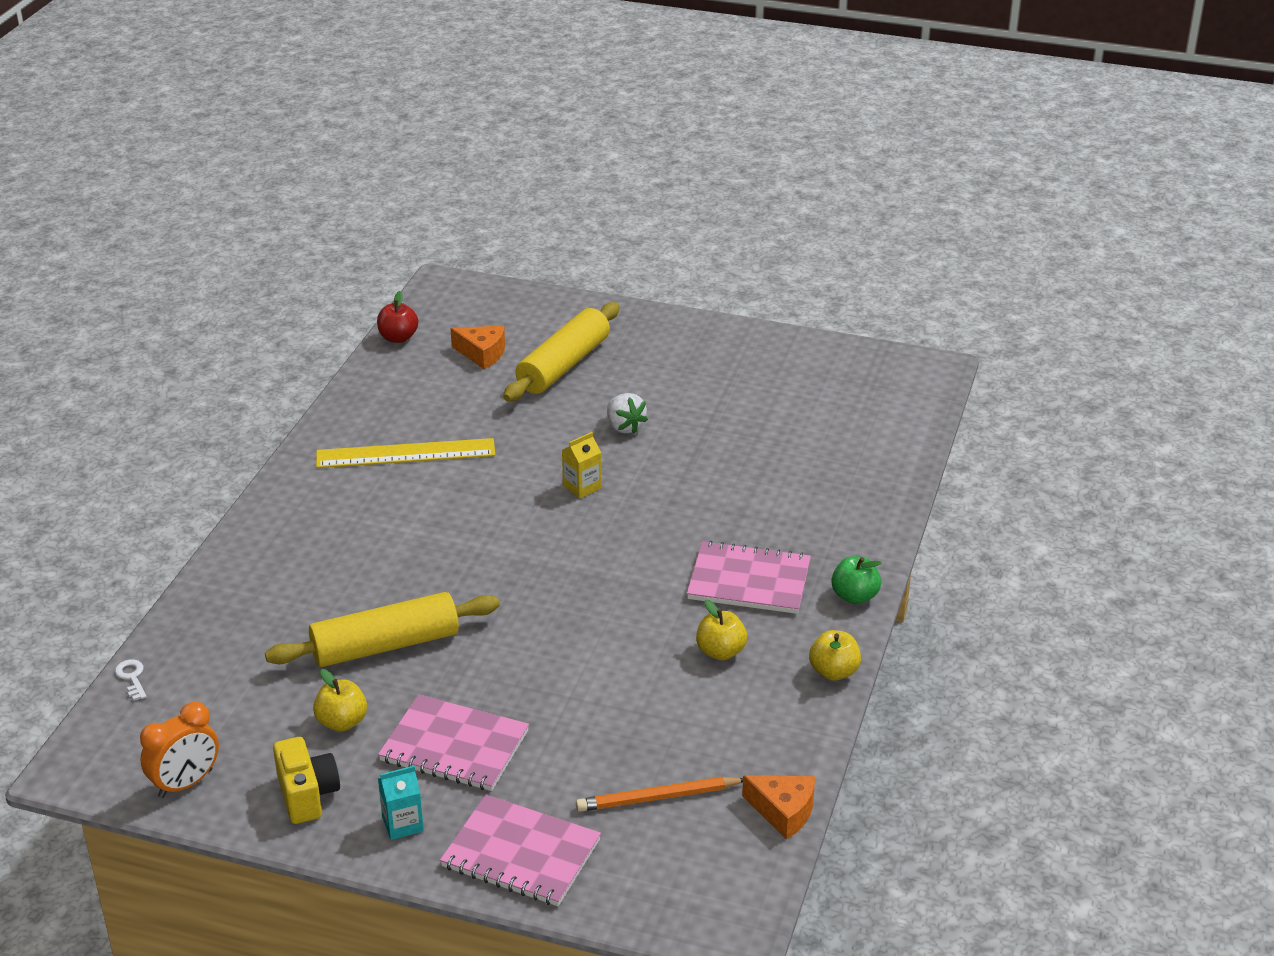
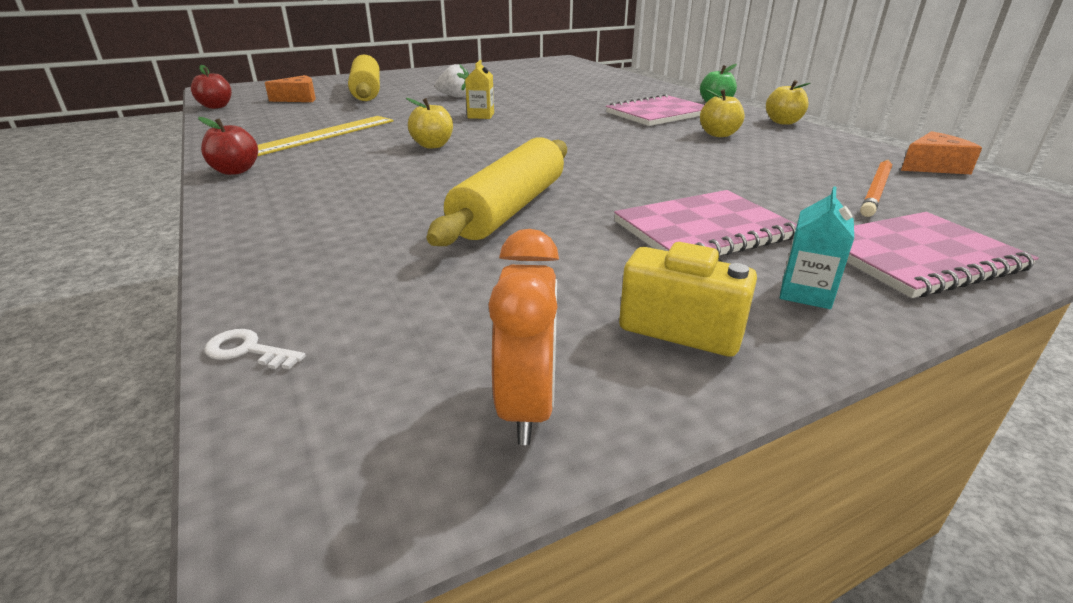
camera: 45 degrees left, 5 degrees down
(292, 484) = (235, 171): none -> red apple
(342, 722) = (582, 262): yellow apple -> yellow apple (432, 145)

